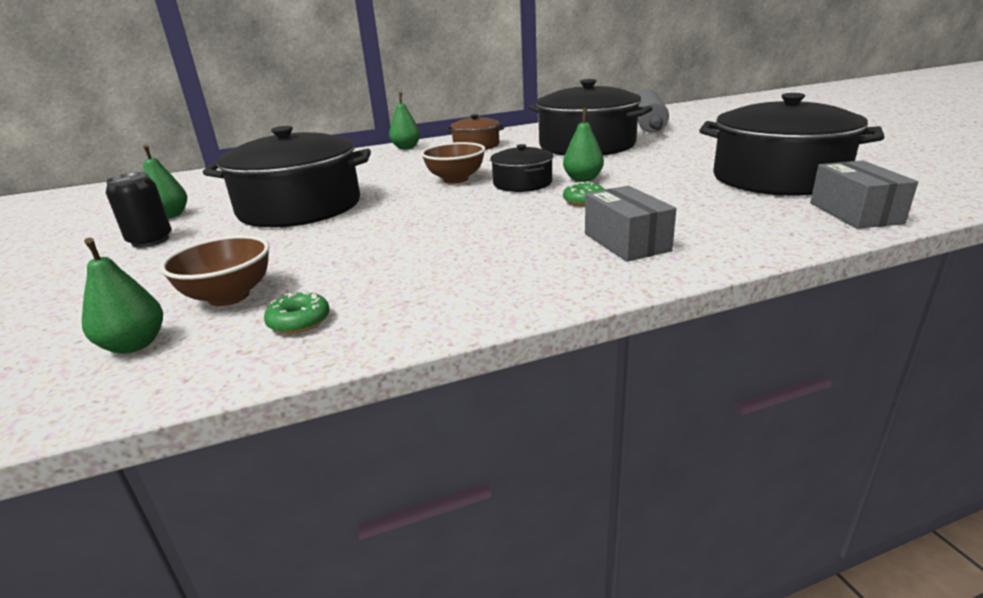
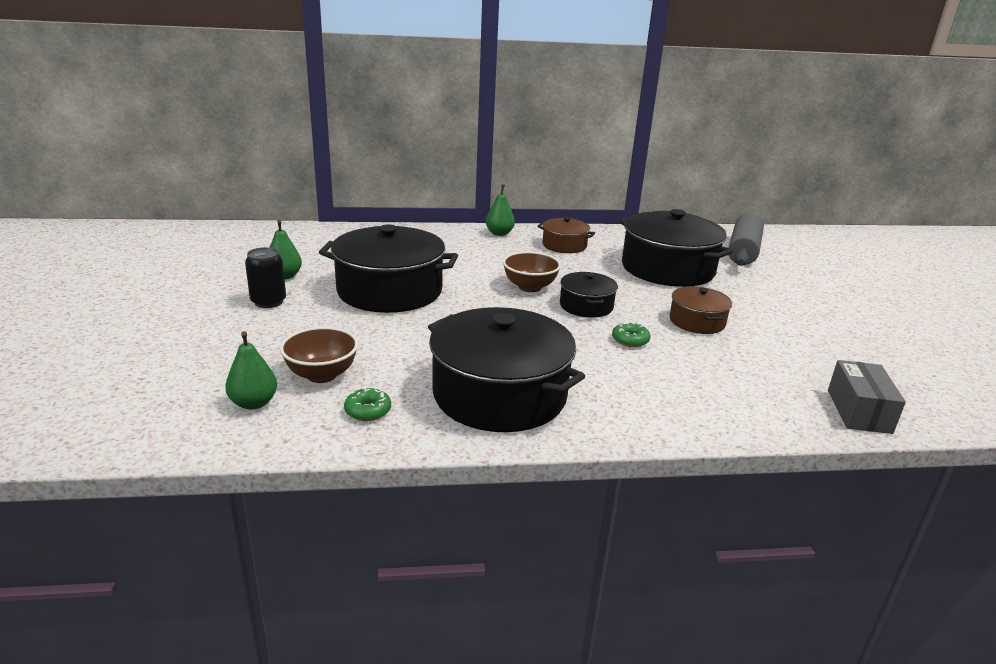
camera: 10 degrees right, 0 degrees up
(583, 179) = (642, 313): green pear -> none
(626, 242) = (642, 395): grey box -> none
(641, 176) = (697, 321): none -> brown pot
(778, 178) = (821, 353): black pot -> black pot (499, 394)

